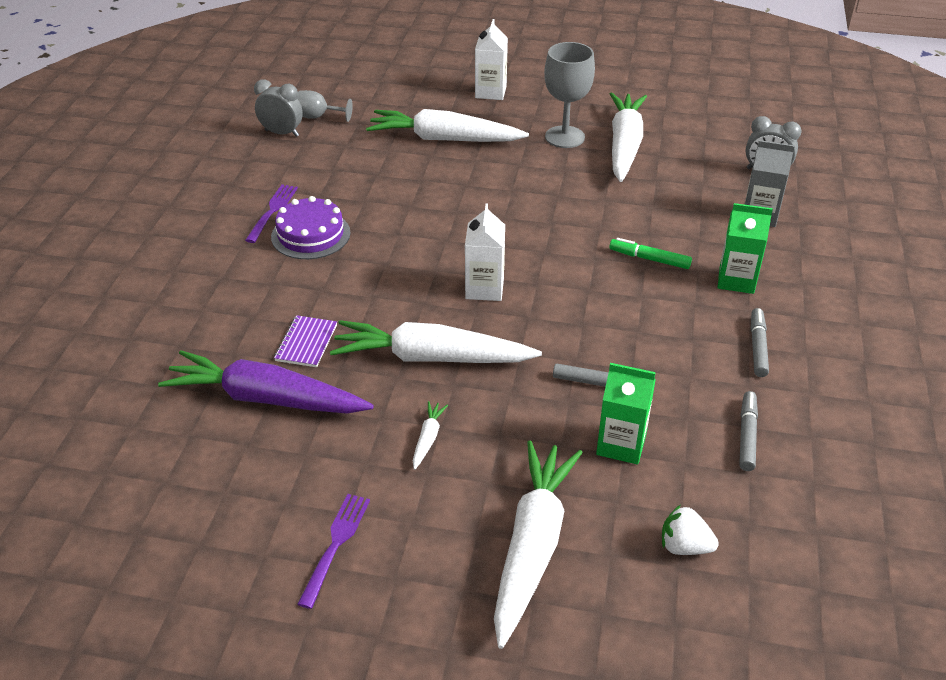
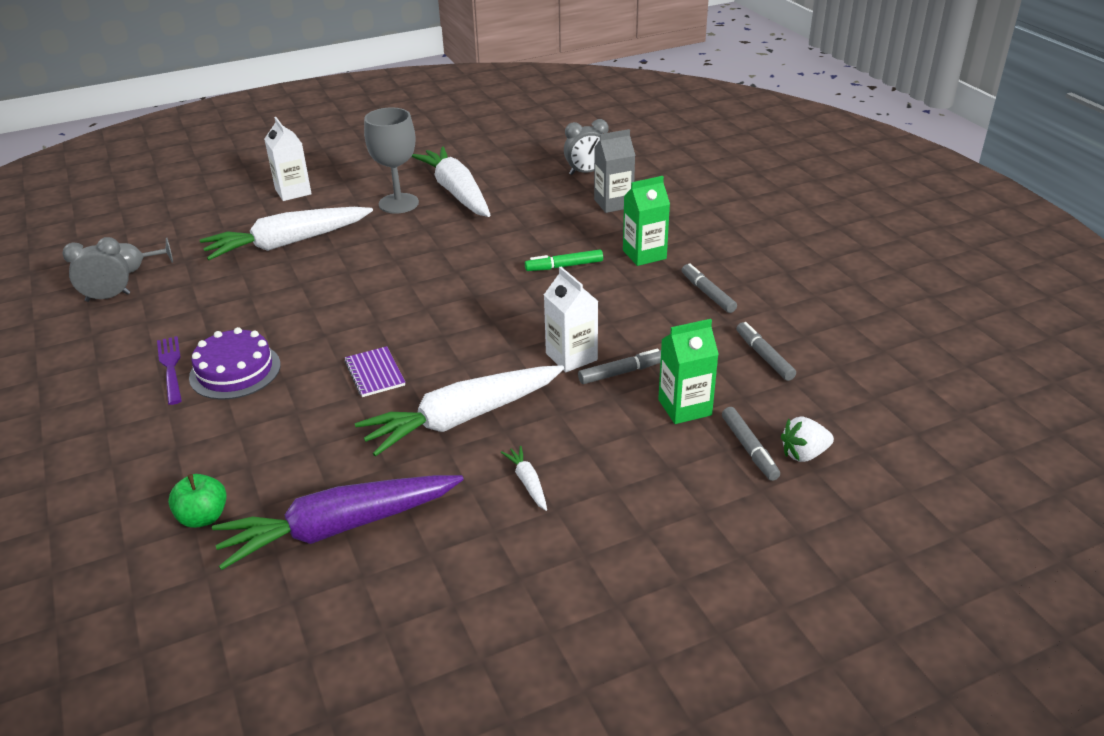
camera: 35 degrees left, 5 degrees down
(192, 341) = (203, 517): none -> green apple
(306, 343) = (329, 462): purple notebook -> purple notebook (375, 373)
(335, 545) = (538, 611): purple fork -> none
(484, 288) = (451, 344): white carton -> white carton (571, 357)
(532, 546) = (698, 516): white carrot -> none
(639, 513) = (749, 449): none -> grey marker

